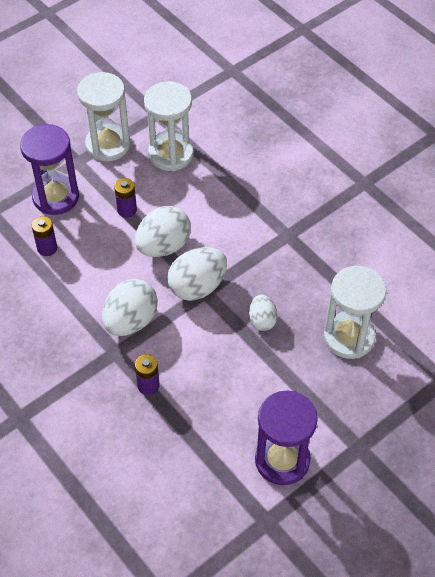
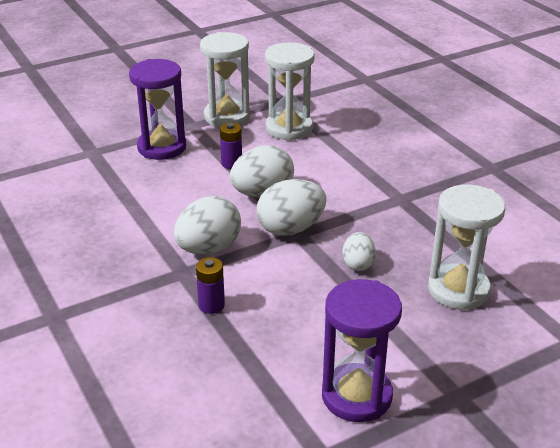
camera: 10 degrees right, 20 degrees down
(47, 248) = (139, 183): purple battery -> none

